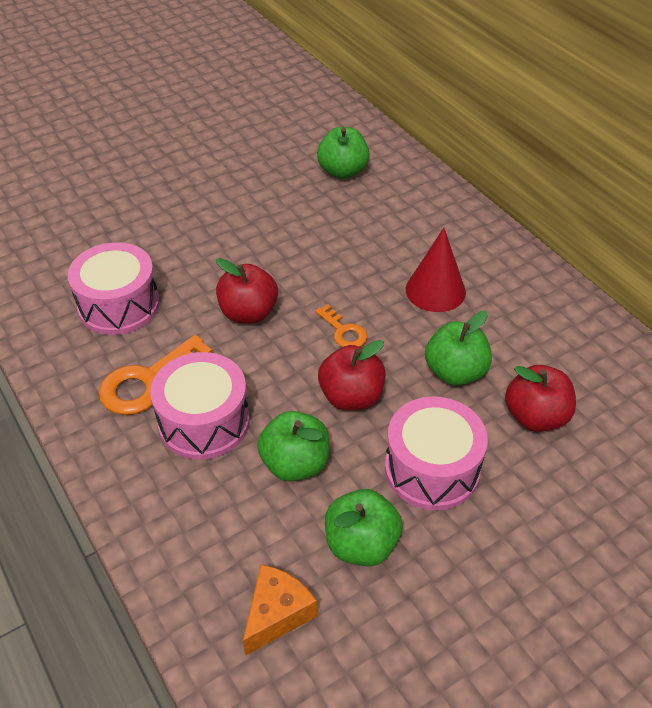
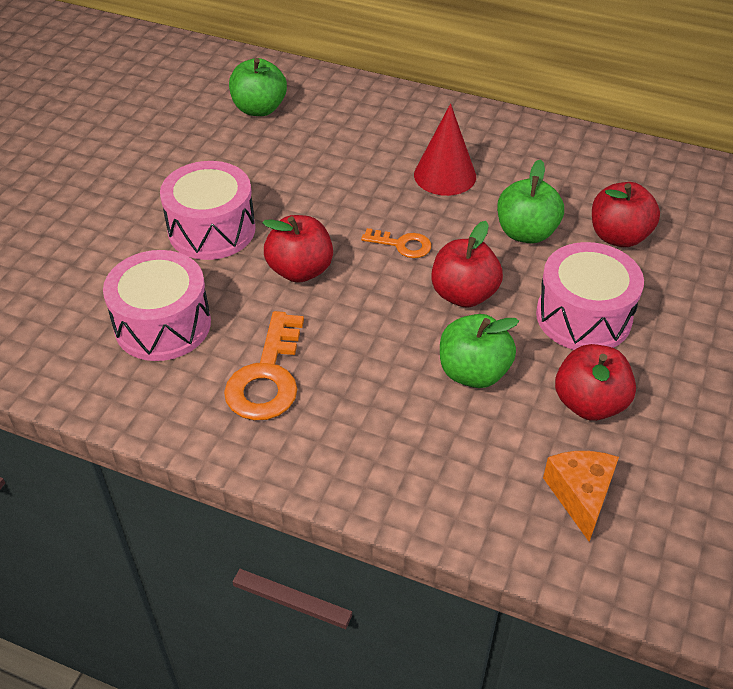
camera: 35 degrees left, 0 degrees up
(204, 422) = (358, 382): pink drum -> pink drum (212, 230)
(361, 544) = (589, 403): green apple -> red apple

